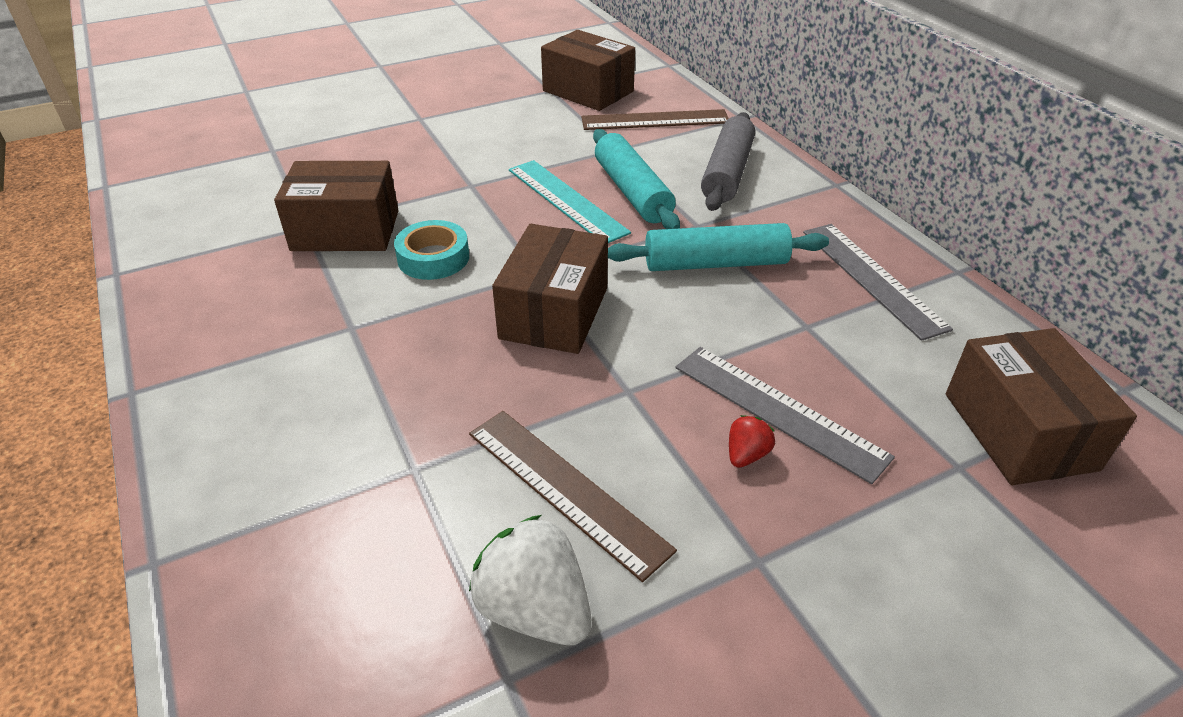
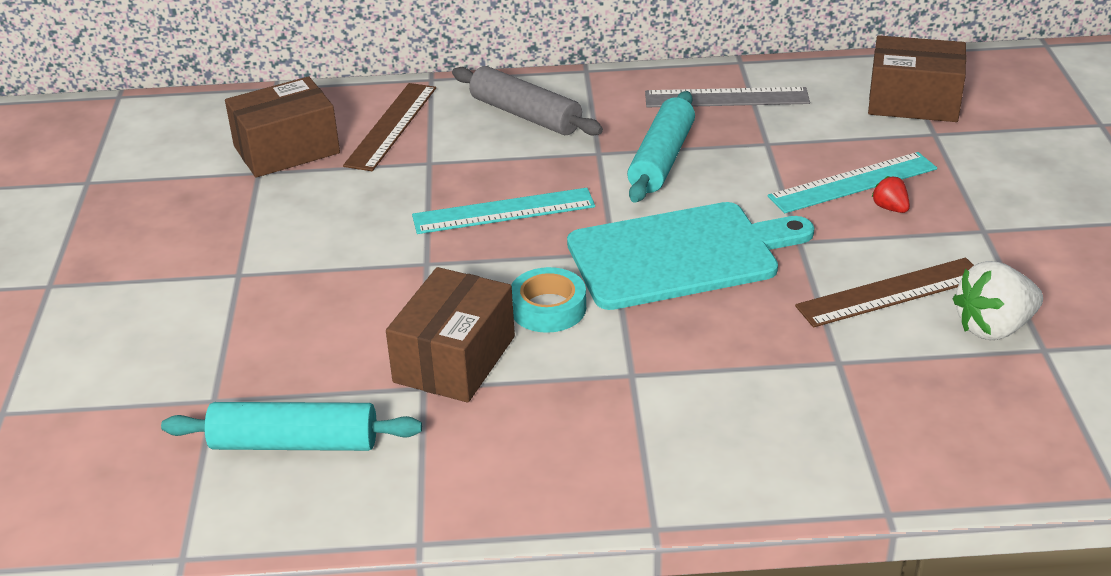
camera: 65 degrees left, 5 degrees down
(554, 313) = (680, 255): brown box -> turquoise cutting board
(632, 192) = (517, 172): turquoise rolling pin -> turquoise rolling pin (294, 443)
(778, 411) = (853, 183): grey ruler -> turquoise ruler

